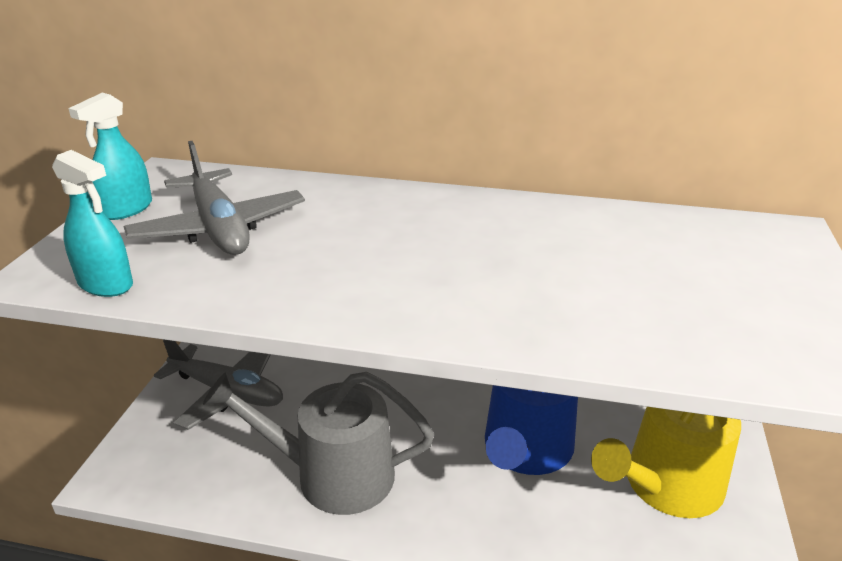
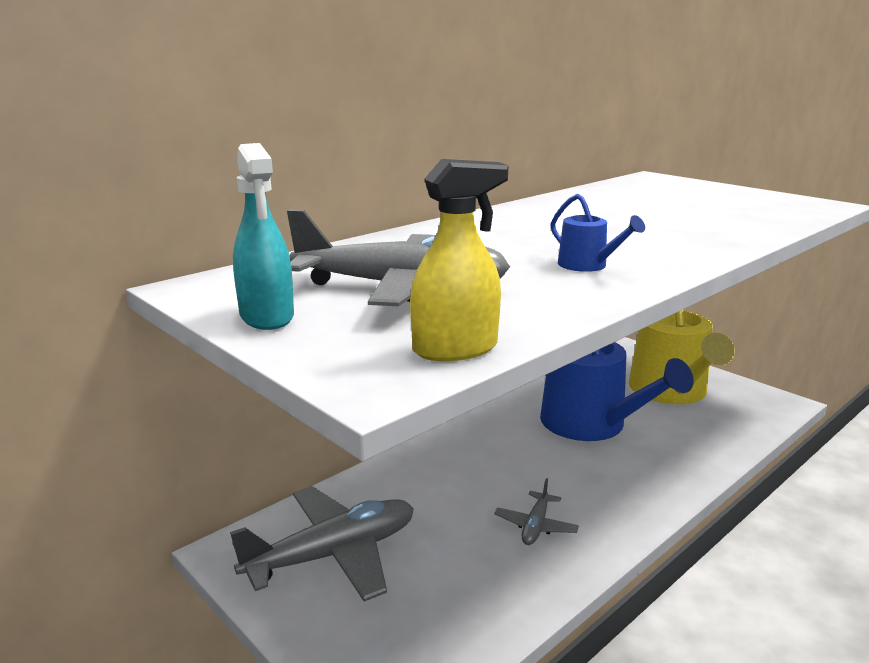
camera: 55 degrees left, 10 degrees down
(106, 284) = (456, 349): turquoise spray bottle -> yellow spray bottle
(333, 475) = (535, 526): grey watering can -> grey plane
(351, 282) = (587, 265): none -> blue watering can

